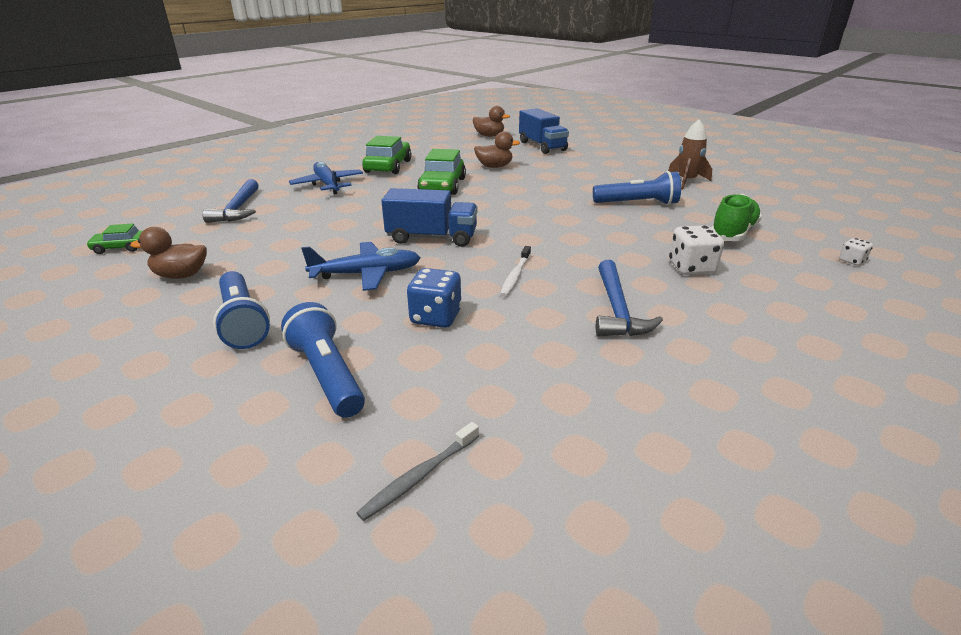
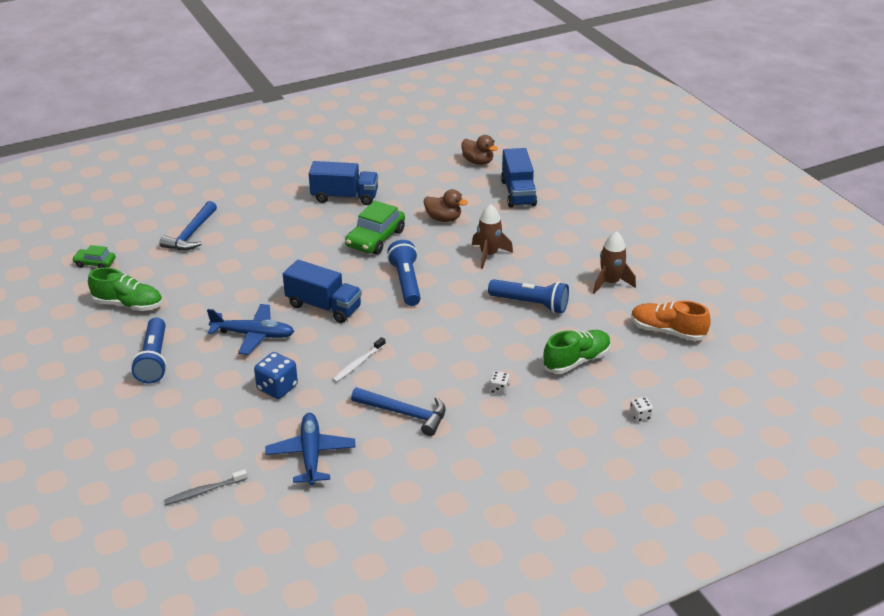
camera: 20 degrees right, 5 degrees up
(181, 275) = (128, 304): brown duck -> green shoe
(327, 375) = (187, 415): blue flashlight -> blue flashlight (406, 282)
(328, 185) = (277, 215): blue plane -> blue plane (311, 455)
(388, 166) = (345, 197): green car -> blue truck
(560, 180) = (489, 255): none -> brown rocket
(617, 309) = (404, 413): blue hammer -> blue hammer turned 90 degrees counterclockwise
(691, 268) = (499, 389): white dice -> white dice, size x0.54
(778, 201) = (667, 331): none -> orange shoe

